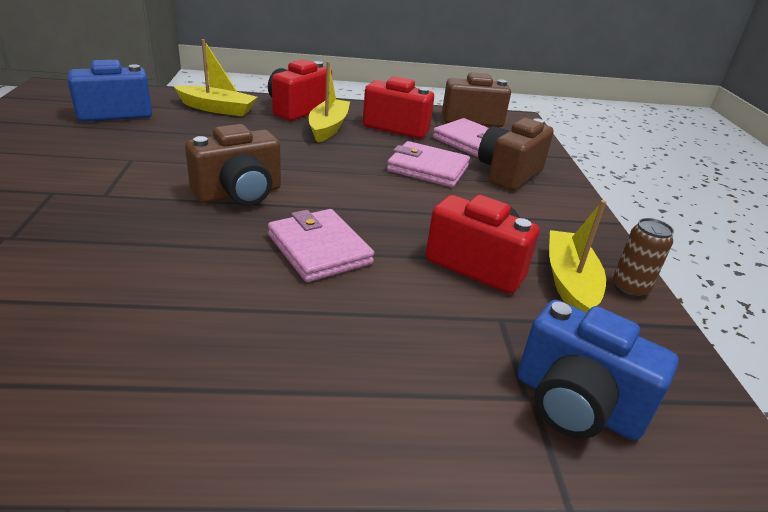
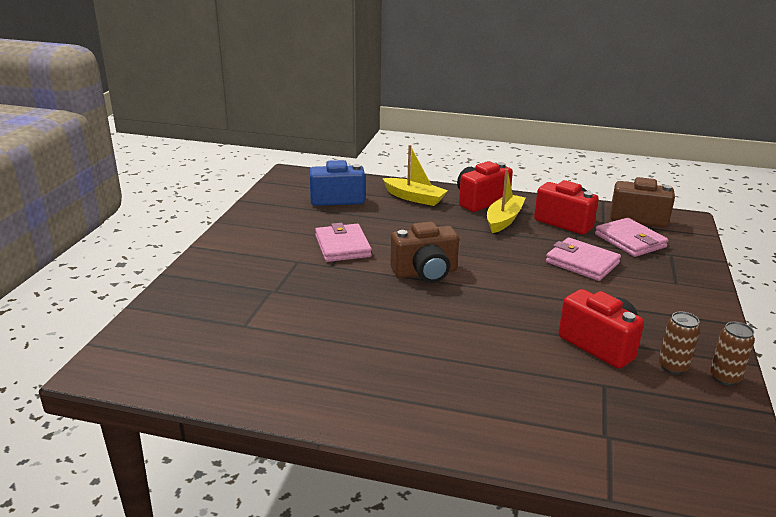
camera: 20 degrees right, 5 degrees down
(319, 249) = (478, 320): pink wallet -> pink wallet (342, 246)
(508, 174) = (655, 272): brown camera -> none
(569, 282) = (673, 367): yellow boat -> brown can
(576, 404) = (640, 446): blue camera -> none

